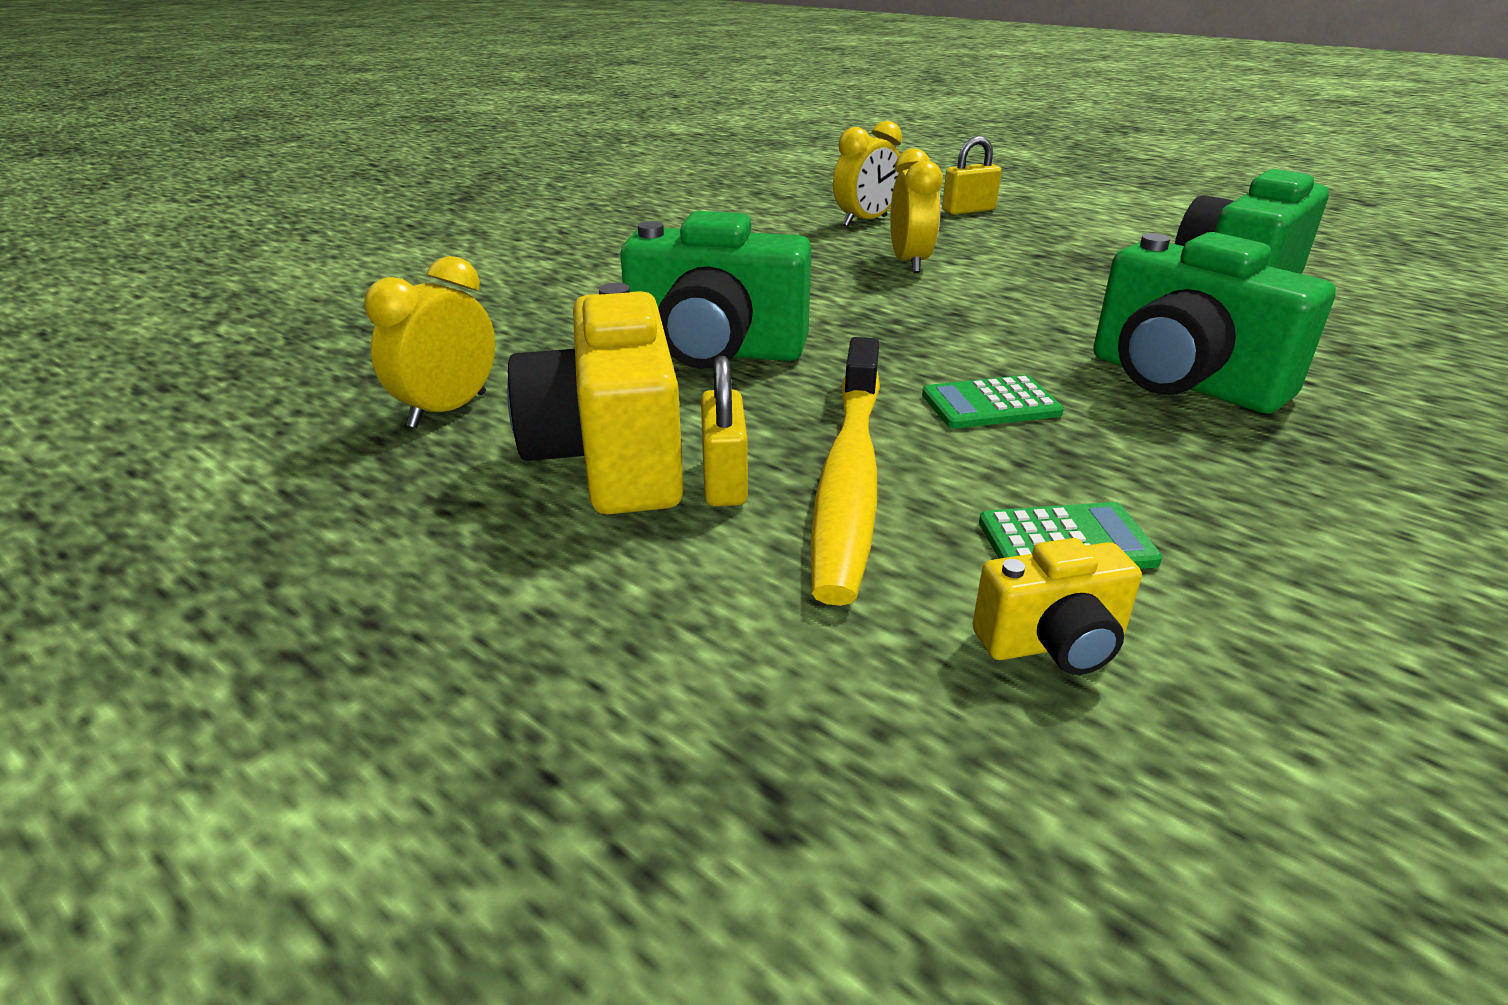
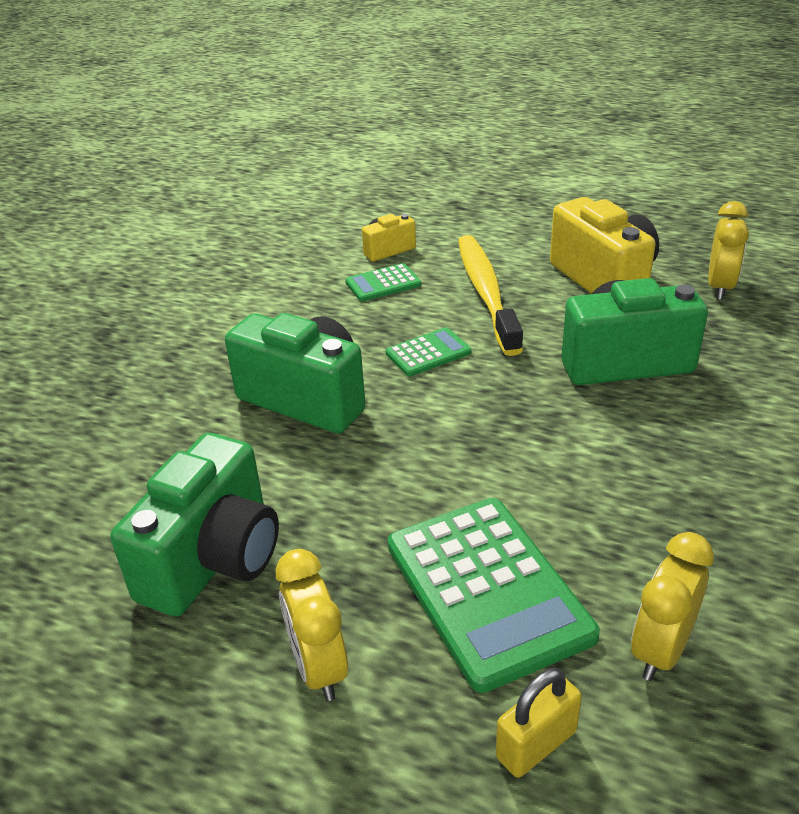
camera: 165 degrees right, 5 degrees up
(724, 481) = (542, 280): yellow padlock -> none
(910, 263) = (550, 534): yellow clock -> yellow clock (318, 667)
(978, 250) = (487, 590): none -> green calculator

